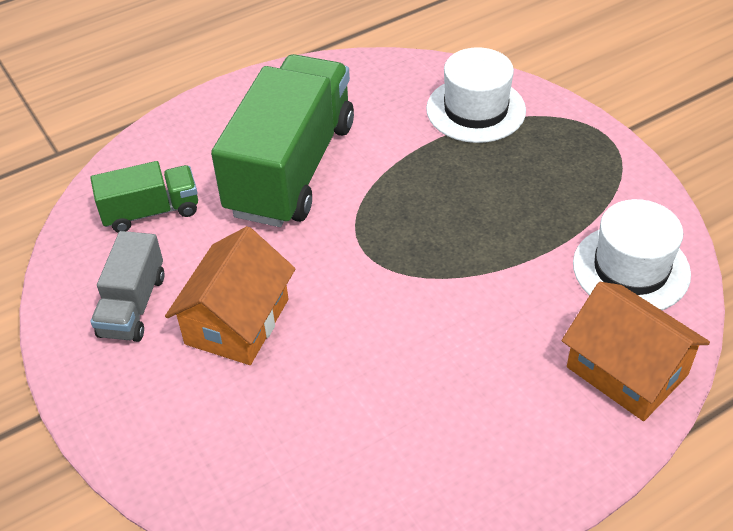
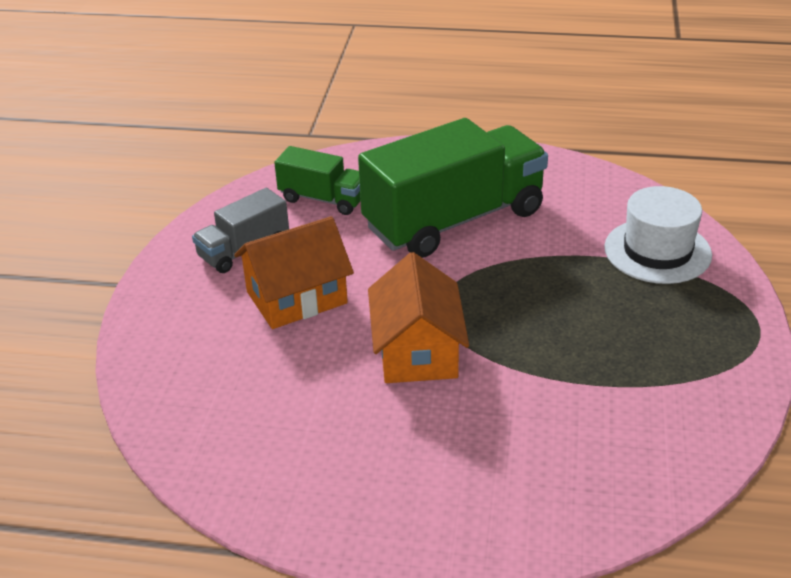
camera: 40 degrees right, 10 degrees down
(627, 371) = (549, 508): orange house -> orange house (417, 351)
(631, 269) = (651, 438): white hat -> none

